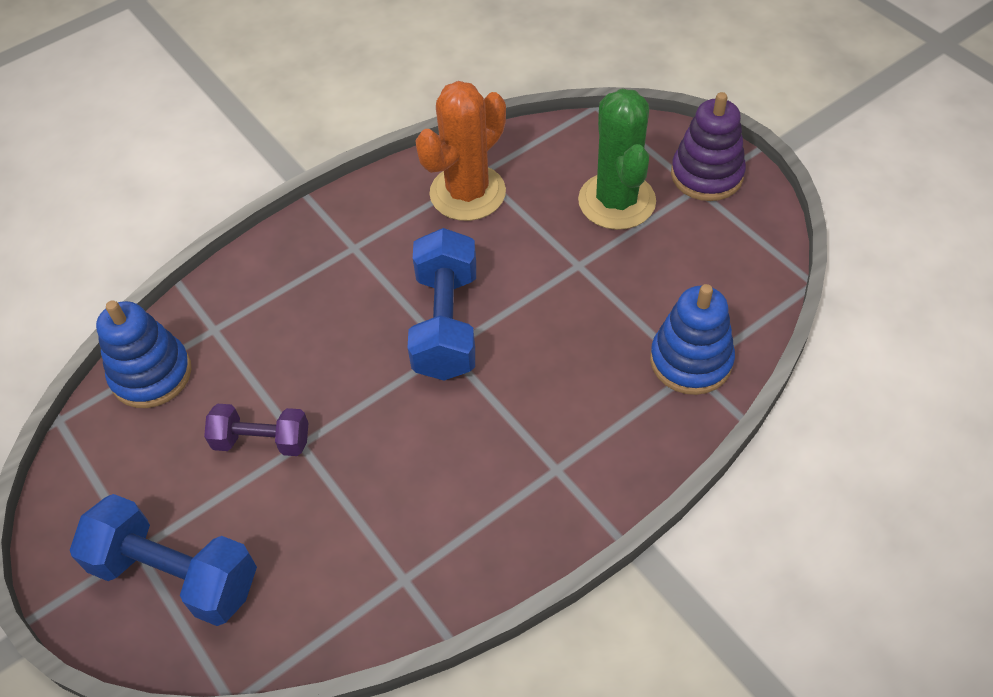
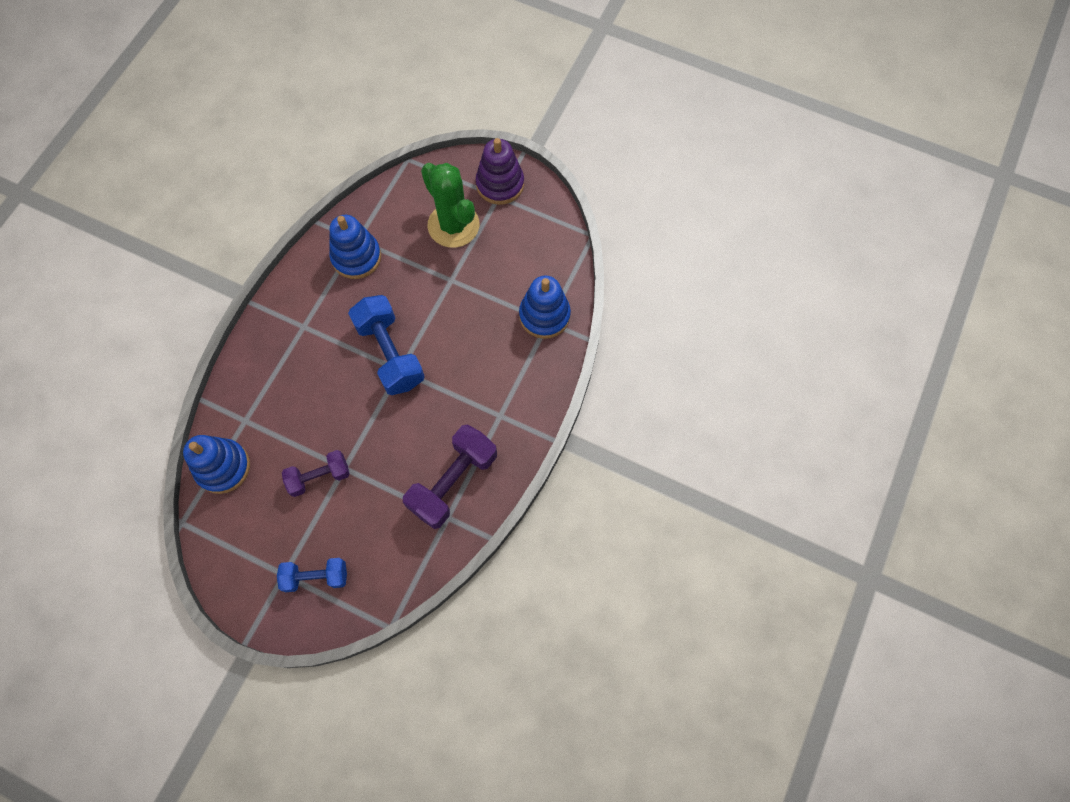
camera: 30 degrees left, 15 degrees up
(176, 574) = (316, 577): blue dumbbell -> blue dumbbell, size x0.61
(439, 532) = (453, 482): none -> purple dumbbell
(467, 193) = (356, 257): orange cactus -> blue stacking toy

